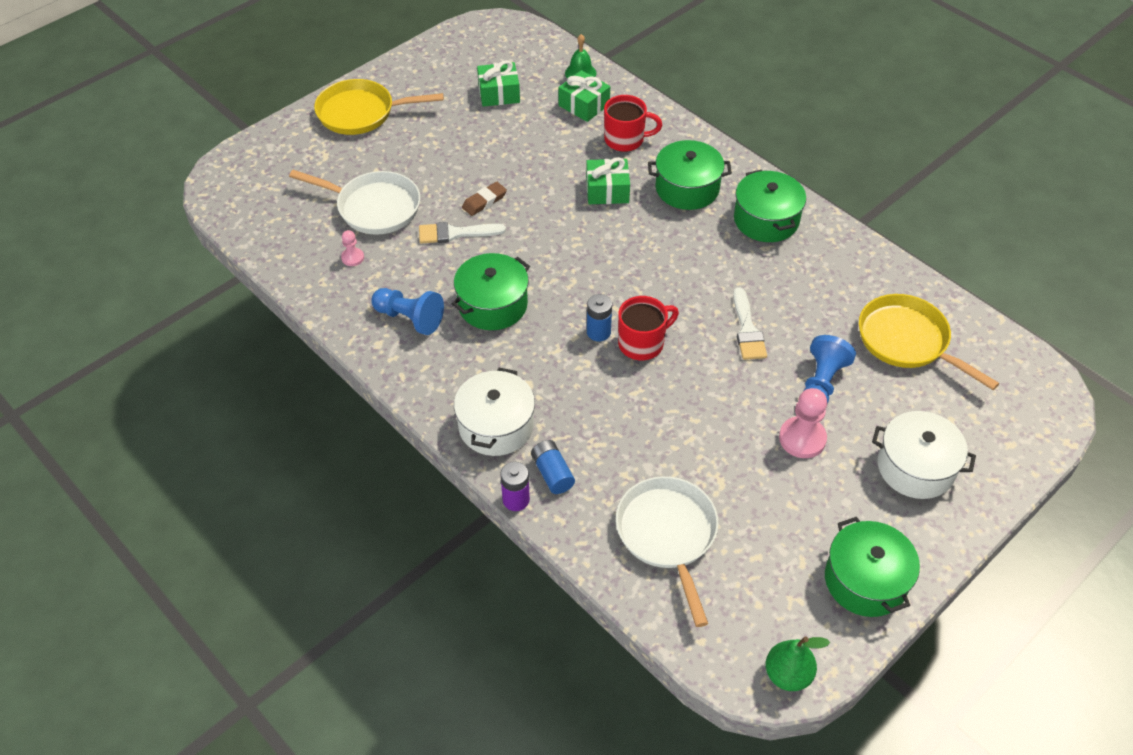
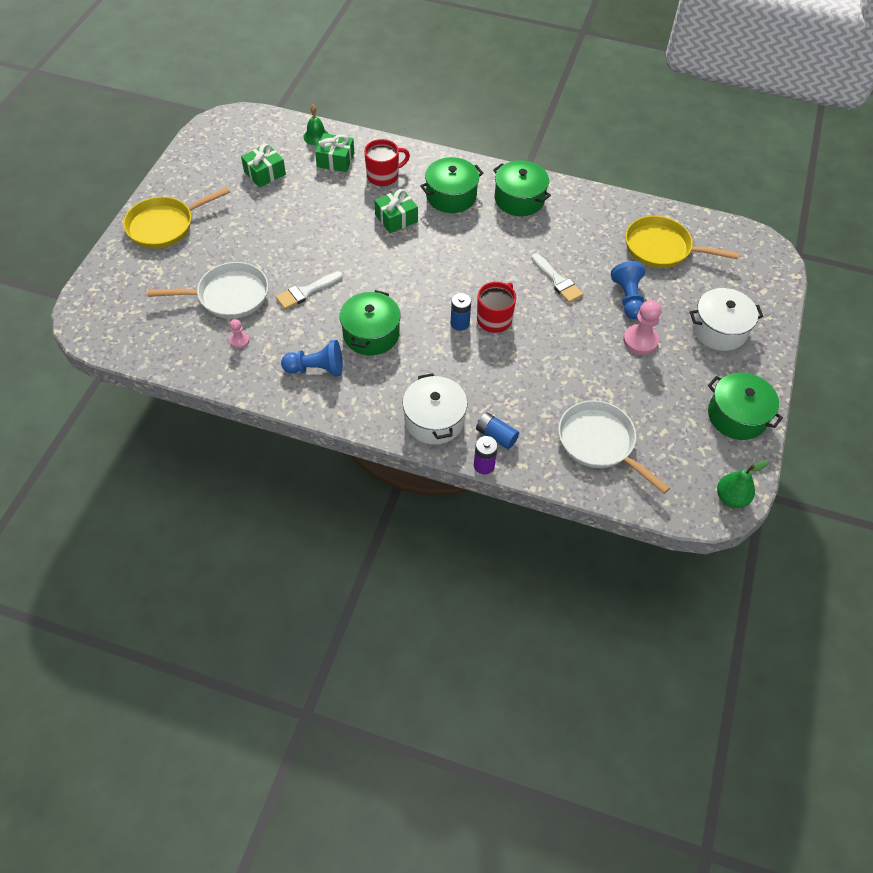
camera: 30 degrees left, 5 degrees up
(484, 201) = (311, 259): brown eraser -> none

